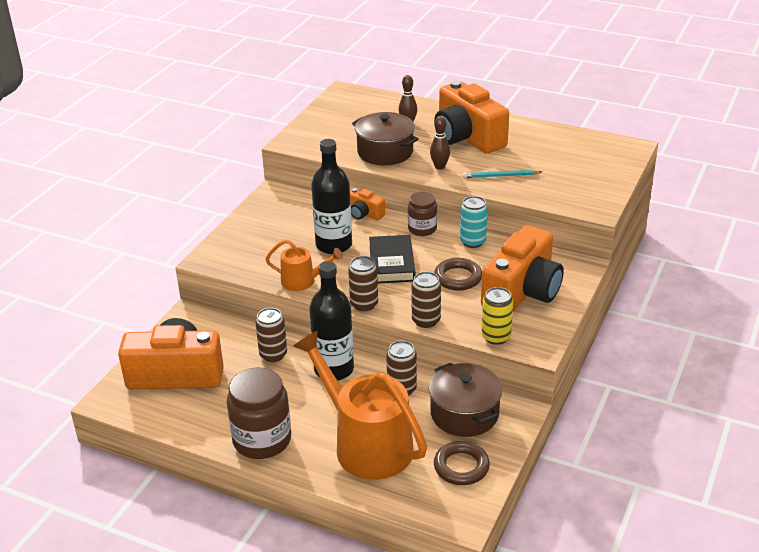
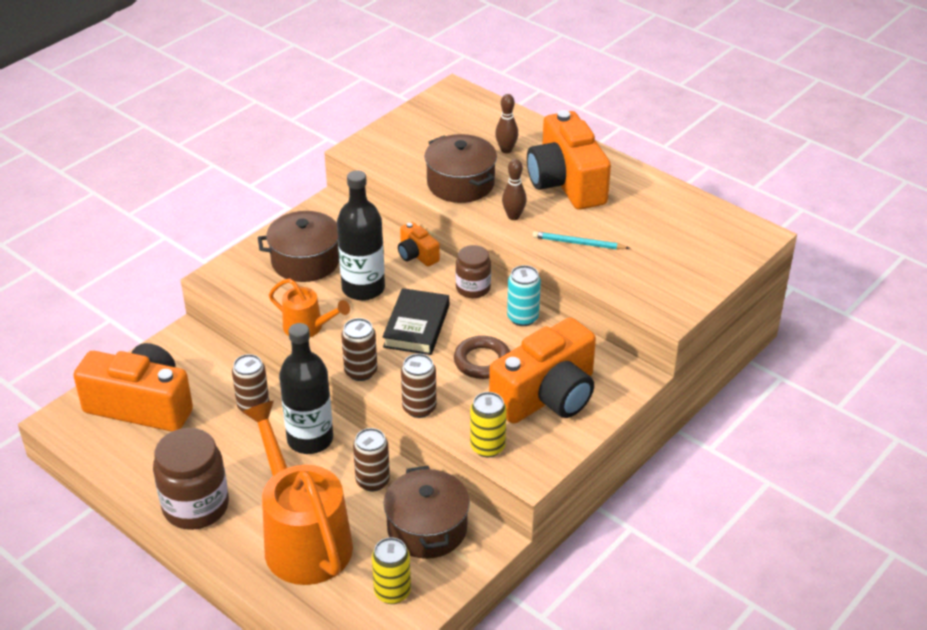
camera: 15 degrees right, 5 degrees up
(275, 234) = (306, 261): none -> brown pot
(461, 467) = (392, 592): brown ring -> yellow can

